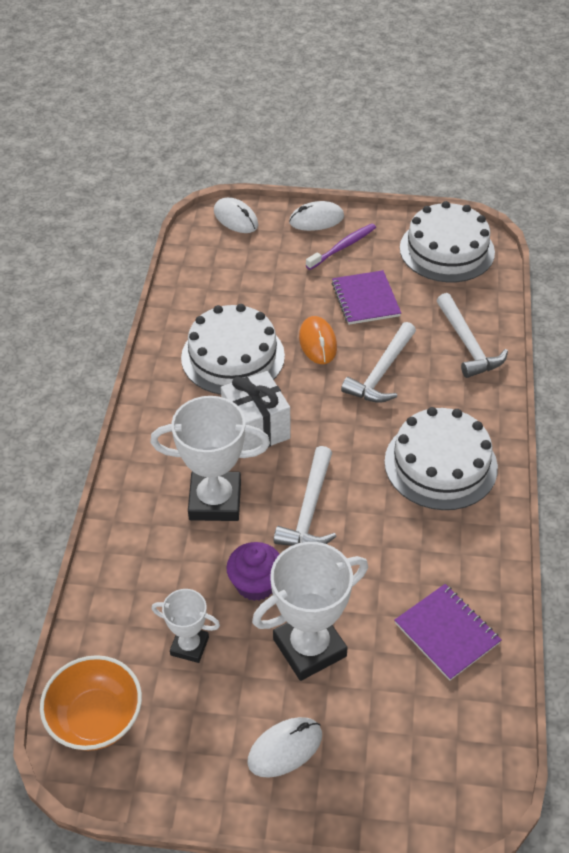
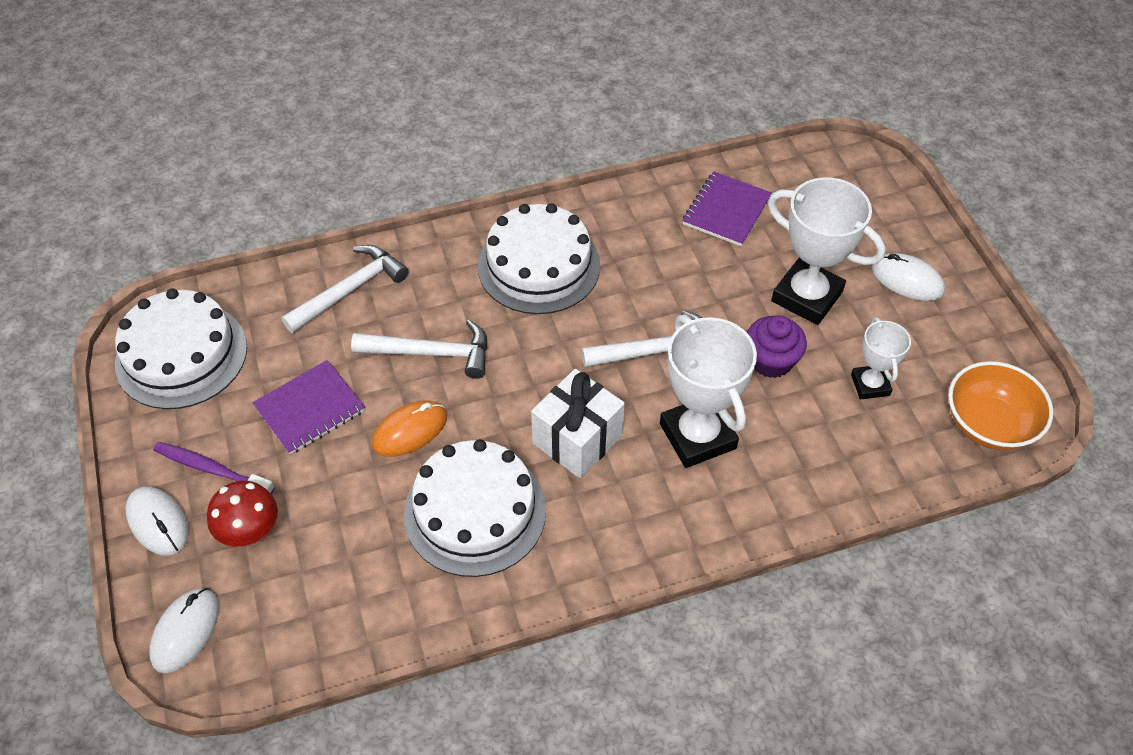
camera: 115 degrees left, 5 degrees up
(286, 254) = (250, 531): none -> red mushroom

